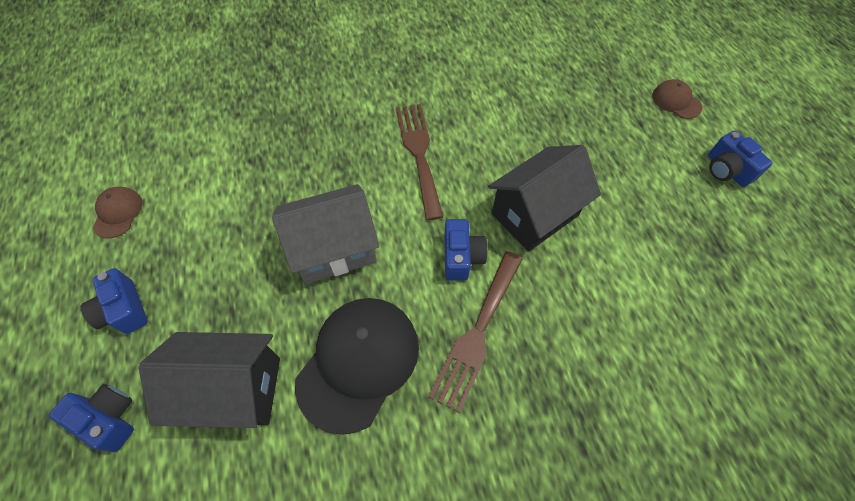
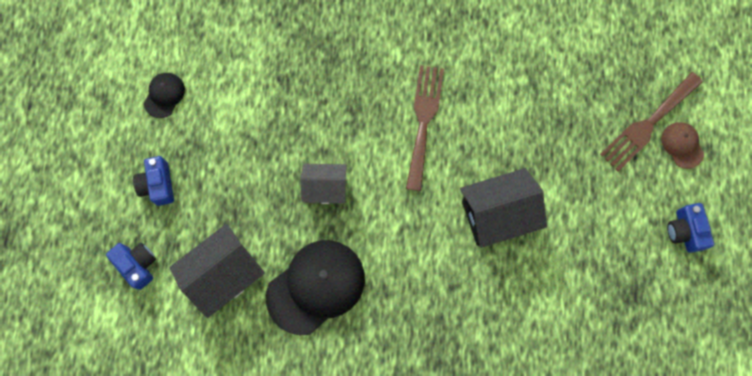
camera: 20 degrees right, 15 degrees up
(118, 213) = (164, 95): brown cap -> black cap
(234, 389) = (224, 274): black house -> black house turned 60 degrees counterclockwise
(334, 249) = (325, 188): grey house -> grey house, size x0.64
(461, 257) = (422, 231): blue camera -> none
(477, 333) = (409, 296): brown fork -> brown fork (648, 124)

